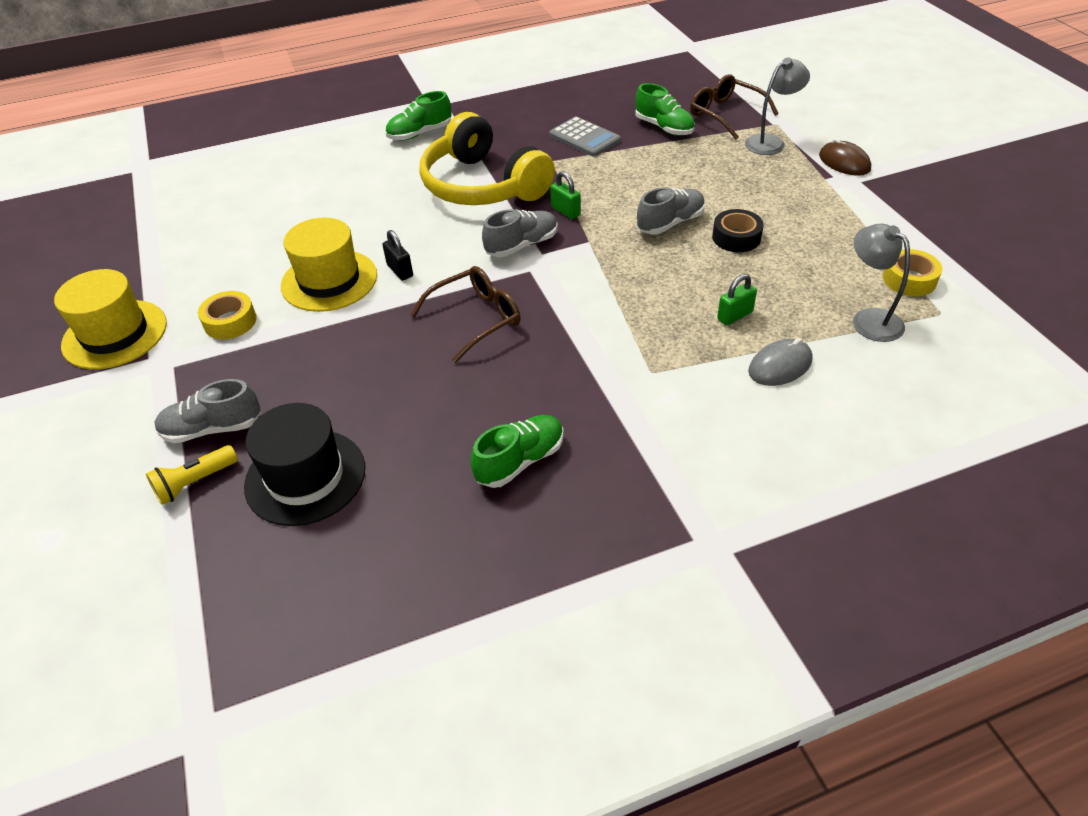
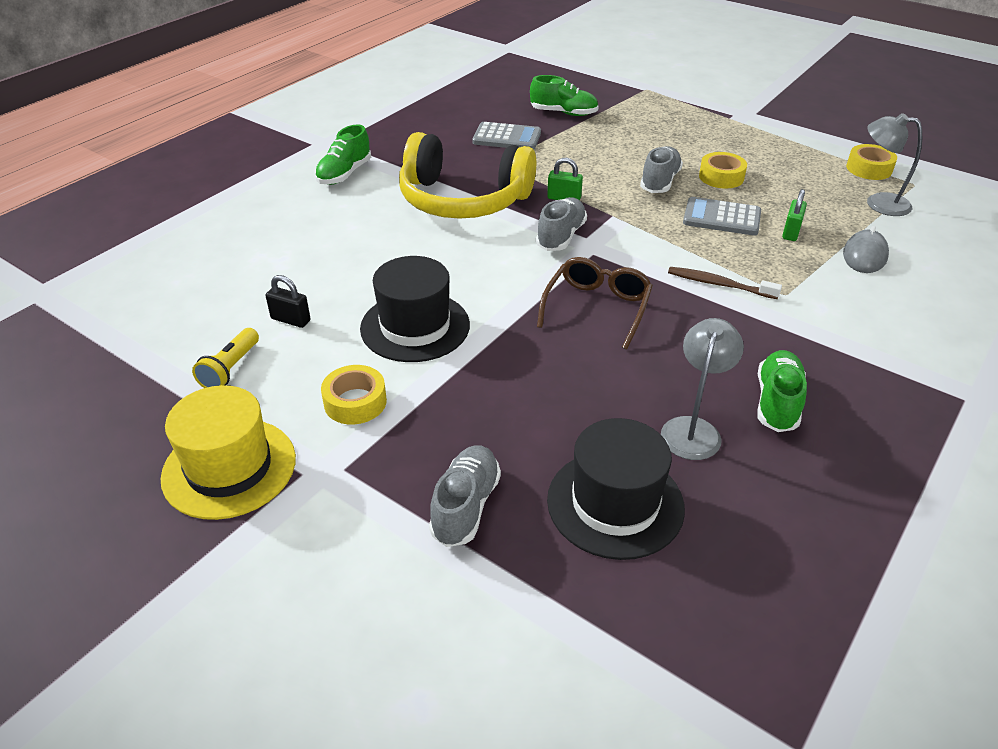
camera: 35 degrees left, 5 degrees down
(194, 482) = (512, 563): yellow flashlight -> yellow flashlight (230, 369)
(212, 429) = (465, 506): grey shoe -> grey shoe turned 150 degrees clockwise
(329, 280) = (415, 326): yellow hat -> black hat
(400, 271) = (475, 294): black padlock -> black padlock (290, 320)
(602, 339) = (719, 284): none -> brown toothbrush
(685, 278) = (721, 218): none -> grey calculator
(725, 114) = (599, 91): brown glasses -> none
(736, 237) = (721, 177): black tape -> yellow tape
(771, 142) = (659, 103): grey lamp -> grey lamp (693, 429)
(844, 162) = (728, 103): brown mouse -> none

